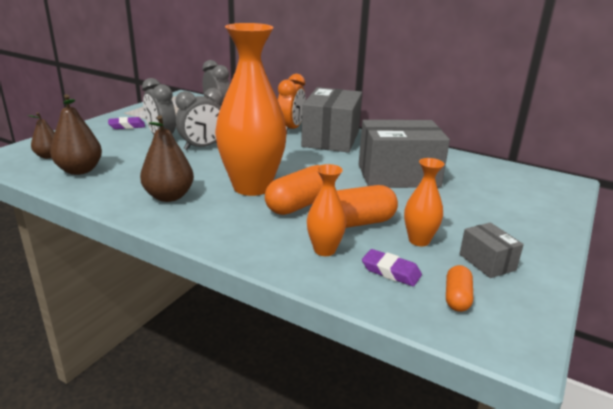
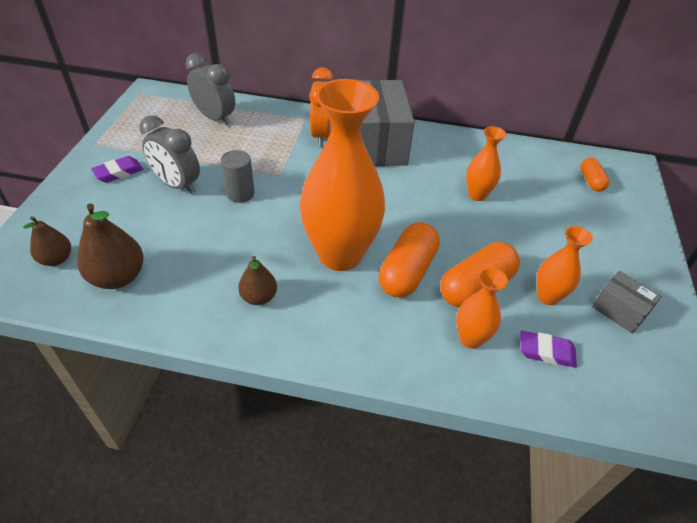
camera: 20 degrees left, 20 degrees up
(169, 196) = (259, 297): brown pear -> brown pear, size x0.62
(202, 147) = (240, 193): grey clock -> grey cylinder
(398, 176) = (477, 195): grey box -> orange vase
(457, 298) = (618, 370): orange capsule -> orange capsule (591, 181)

